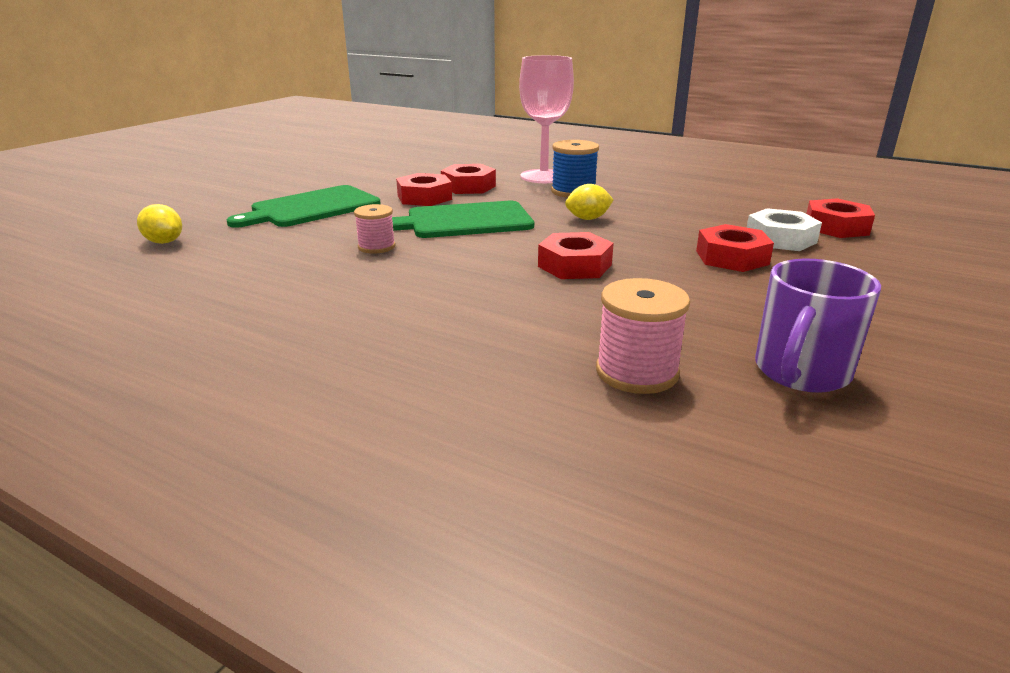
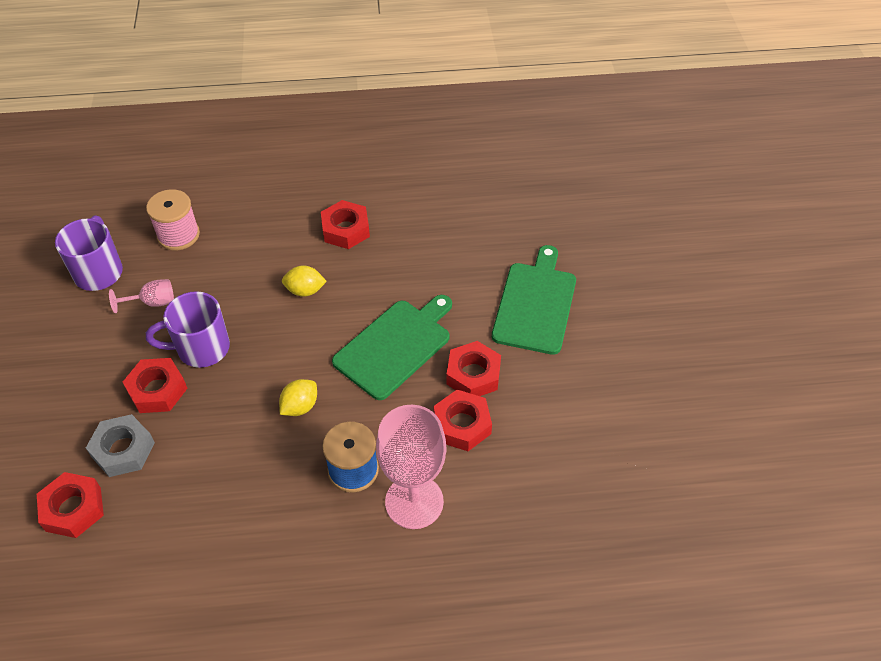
camera: 145 degrees right, 25 degrees up
(164, 242) = (553, 210): yellow lemon -> yellow lemon (305, 290)
(376, 247) = (415, 275): pink spool -> none
(575, 265) = (264, 319): red nut -> red nut (345, 230)
(665, 267) = (201, 348): none -> purple mug
(714, 316) = (152, 302): none -> pink goblet
(780, 239) = (123, 450): white nut -> grey nut

